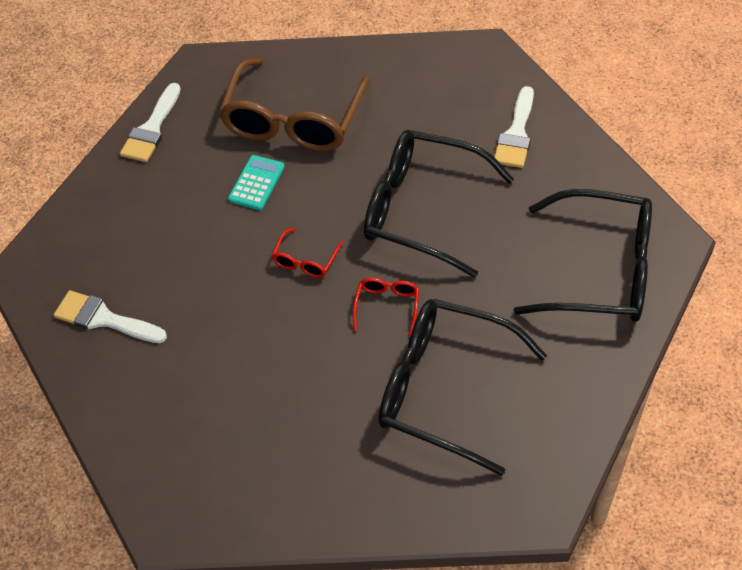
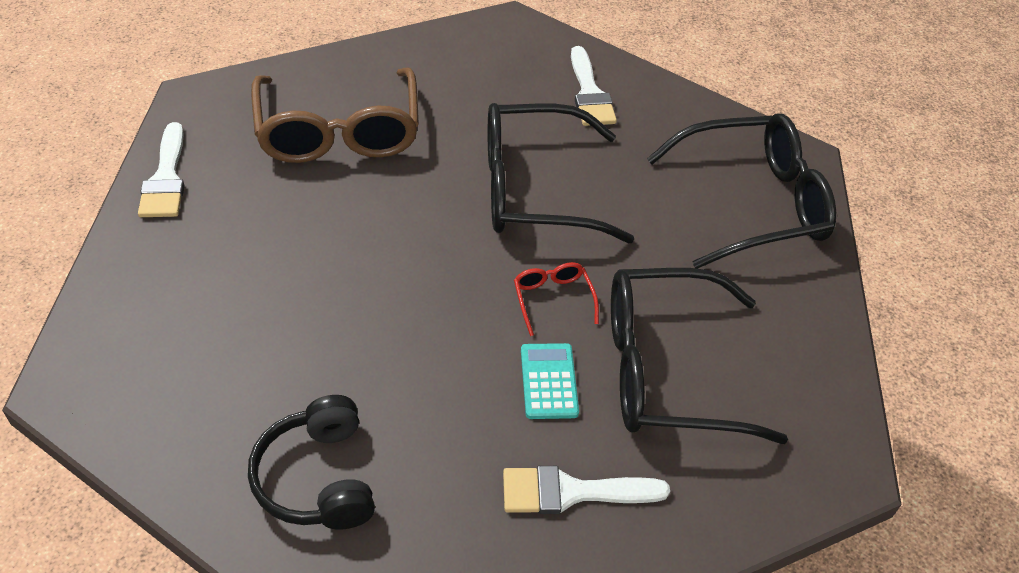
camera: 30 degrees left, 5 degrees down
(104, 319) = (207, 414): white brush -> white brush (572, 492)
(154, 388) = (317, 478): none -> black headphones
(256, 183) = (328, 207): turquoise calculator -> turquoise calculator (549, 381)
(305, 260) = (431, 275): red glasses -> none

